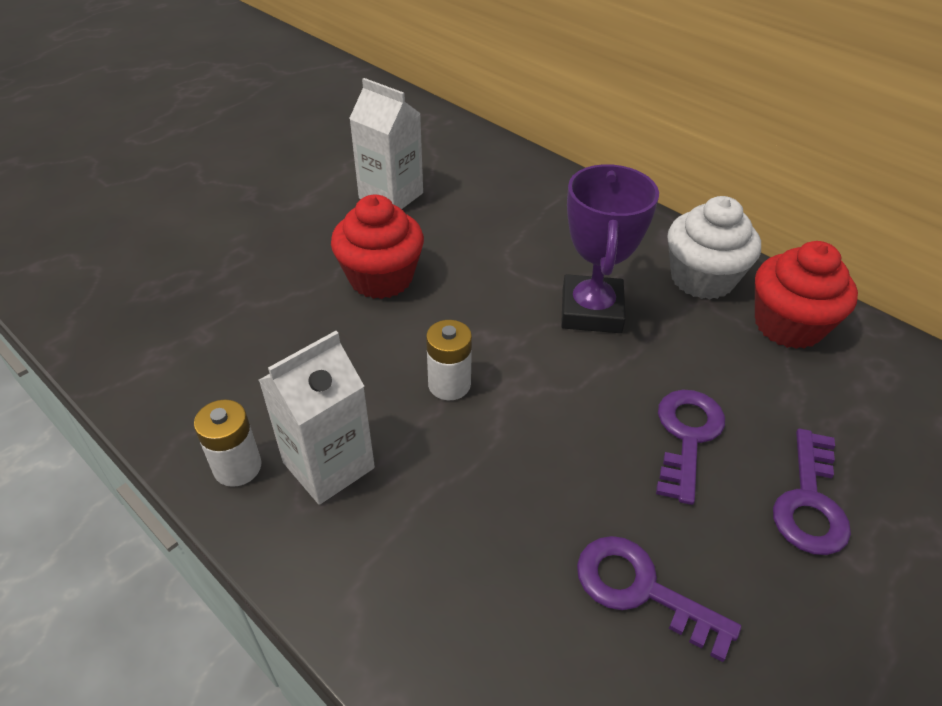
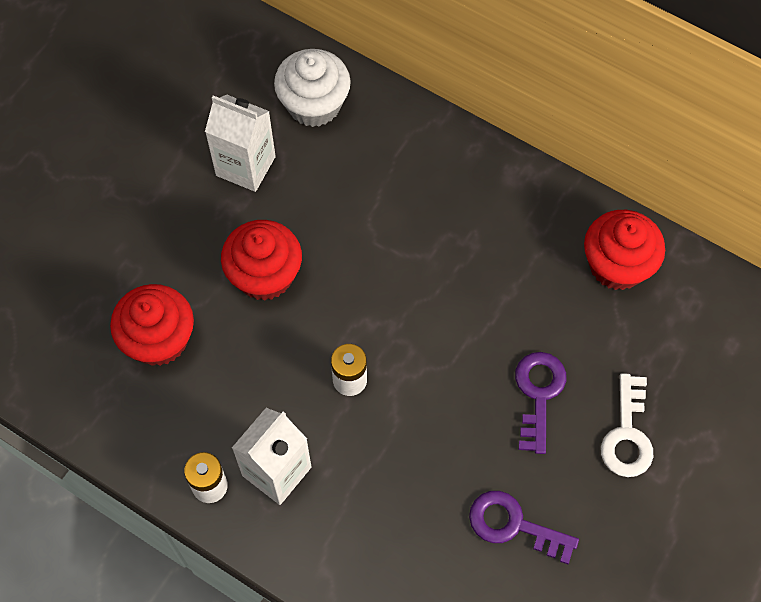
camera: 10 degrees left, 20 degrees up
(243, 314) = (159, 339): none -> red cupcake
(591, 311) = (452, 279): purple trophy -> none
(702, 278) = (544, 223): white cupcake -> white cupcake (314, 104)
(809, 502) = (627, 434): purple key -> white key

